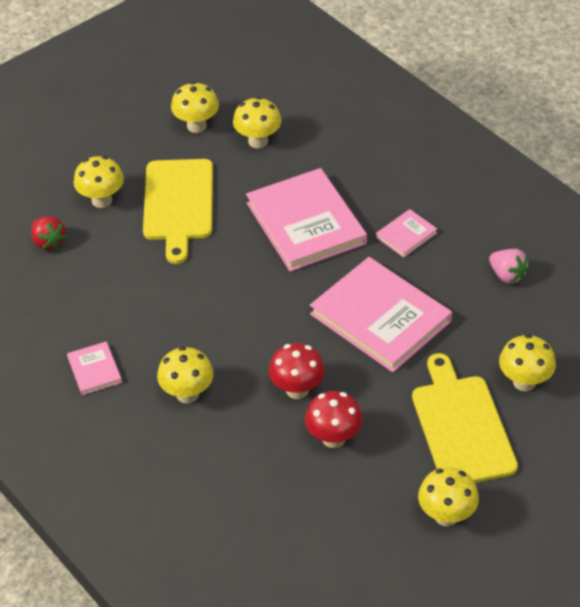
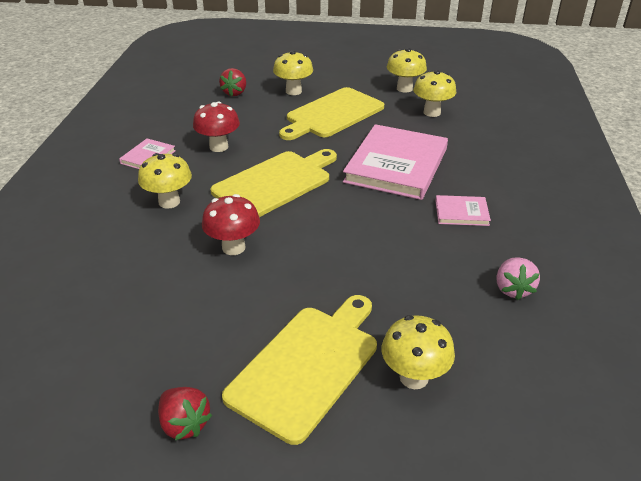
camera: 45 degrees right, 10 degrees down
(240, 312) = (275, 183): none -> yellow cutting board
(333, 438) = (204, 295): red mushroom -> red mushroom (219, 147)
(380, 318) = (362, 247): pink book -> none
(446, 516) = (184, 424): yellow mushroom -> red strawberry

